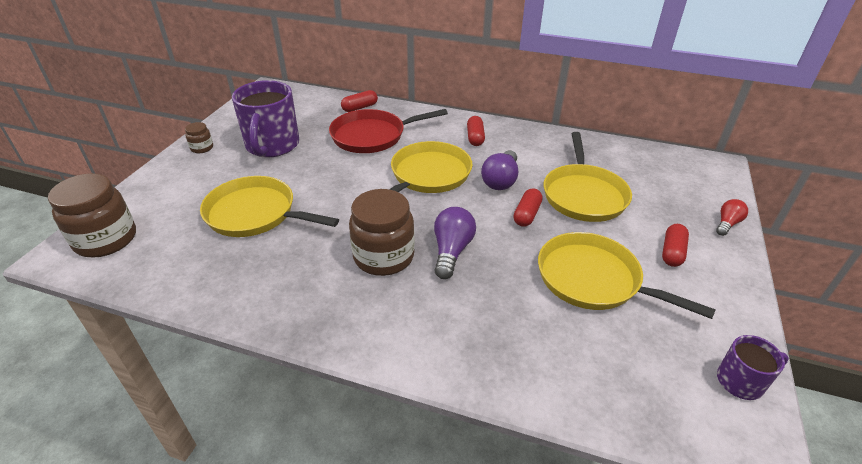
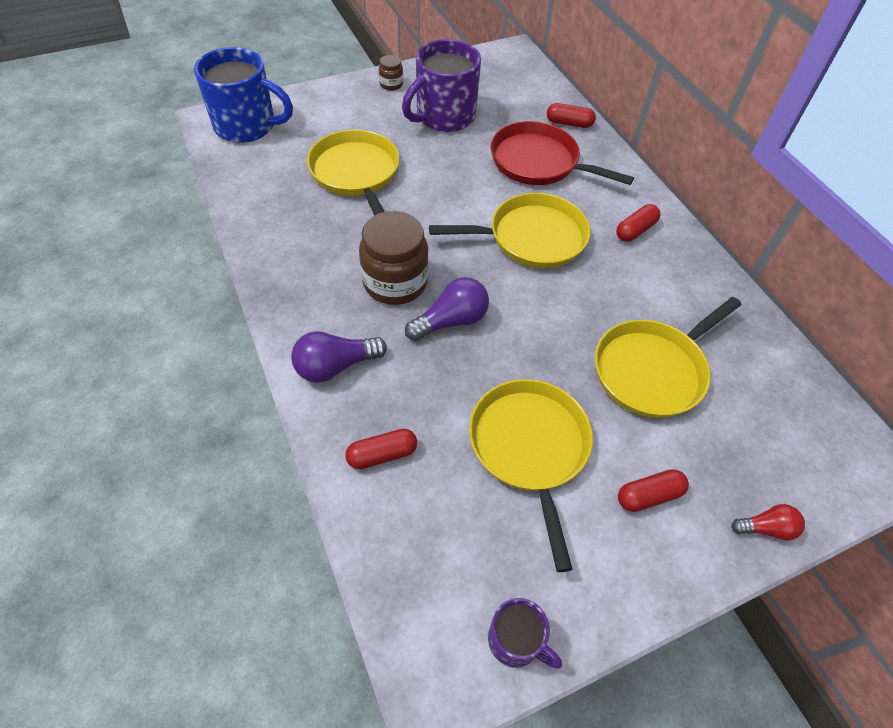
camera: 45 degrees right, 15 degrees up
(106, 240) = (247, 126): brown jar -> blue mug
(501, 180) = (592, 292): purple light bulb -> purple light bulb (335, 366)
(527, 214) = (564, 343): red capsule -> red capsule (382, 455)

